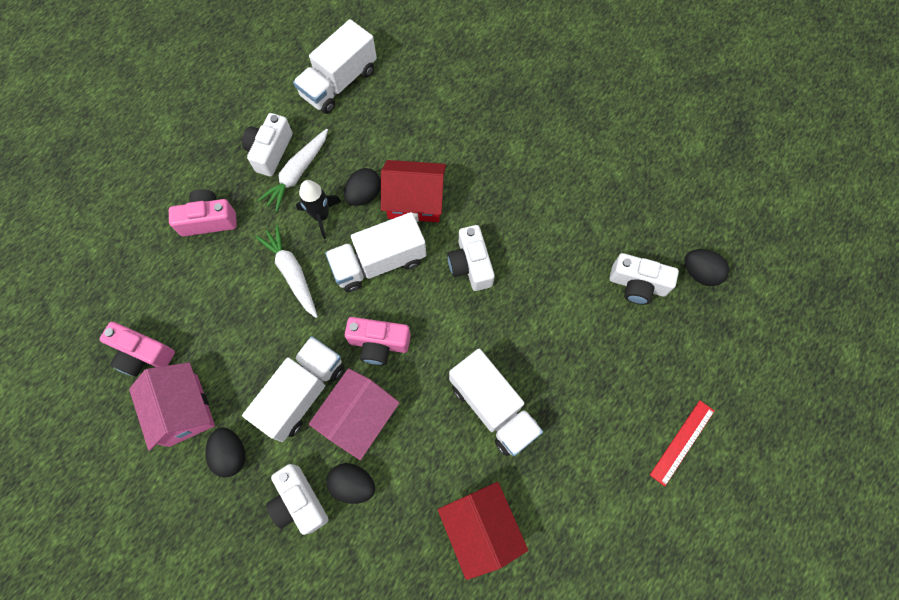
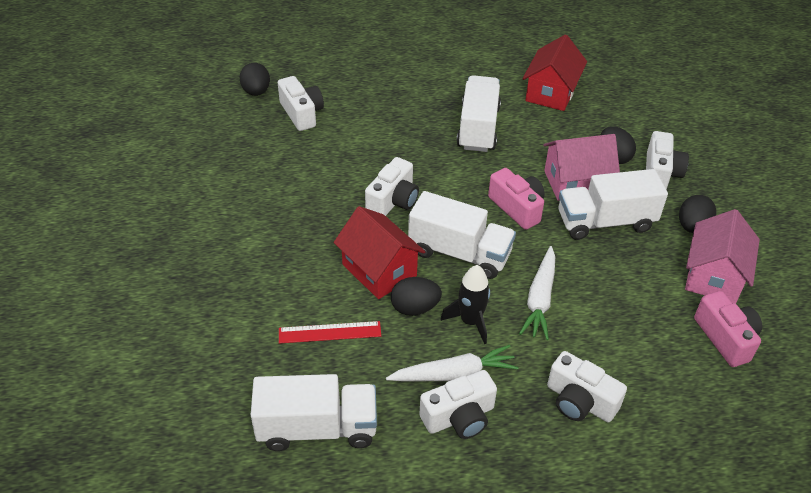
camera: 135 degrees left, 25 degrees down
(208, 220) = (580, 401): pink camera -> white camera
(682, 442) = (388, 48): red ruler -> red ruler (329, 332)

